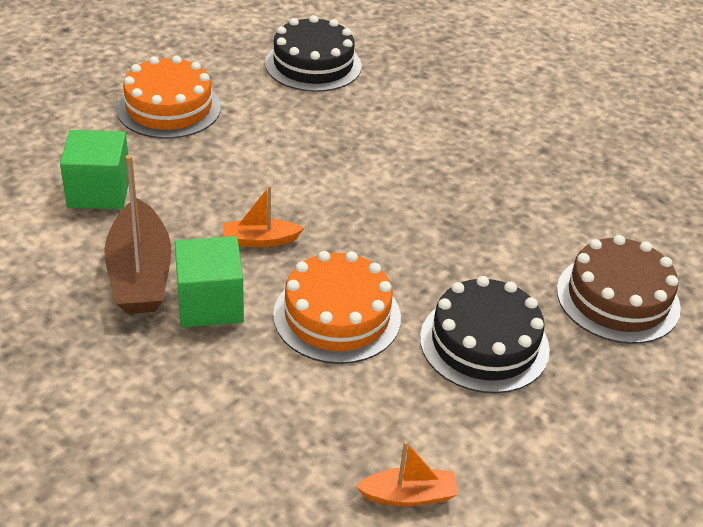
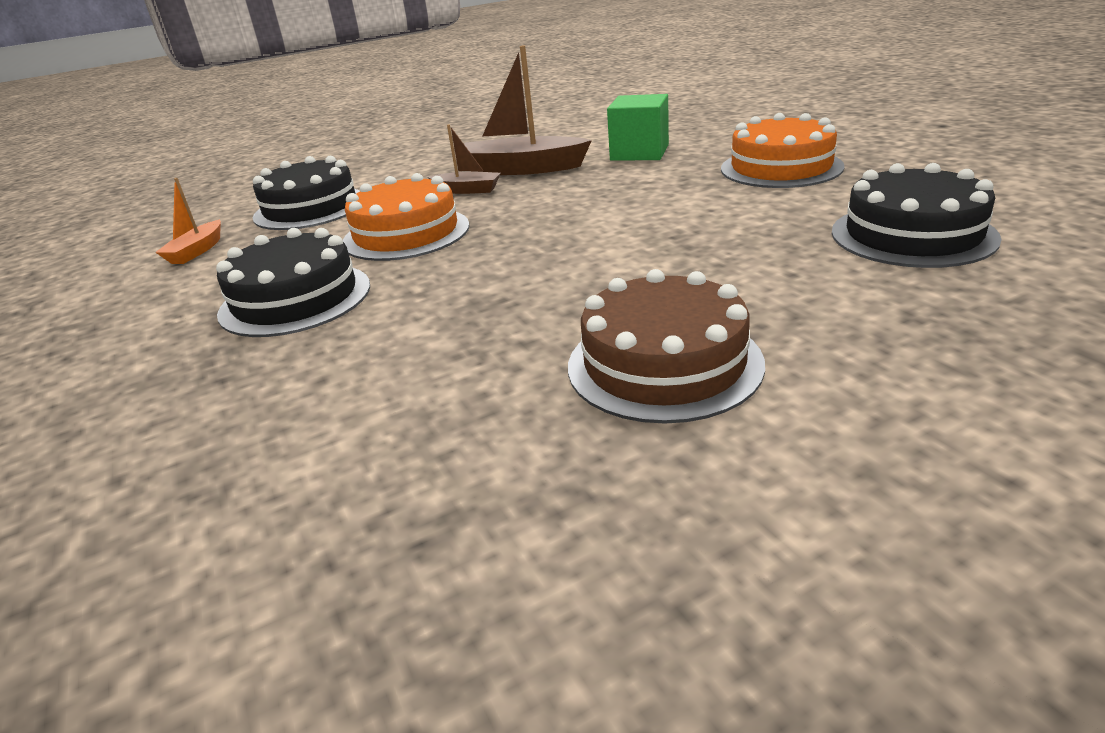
camera: 115 degrees right, 10 degrees down
(210, 303) = (467, 190): green cube -> brown boat
(260, 240) = (535, 206): orange boat -> none
(266, 440) = (310, 208): none -> black cake
(617, 298) = (253, 408): brown cake -> brown cake (664, 364)

